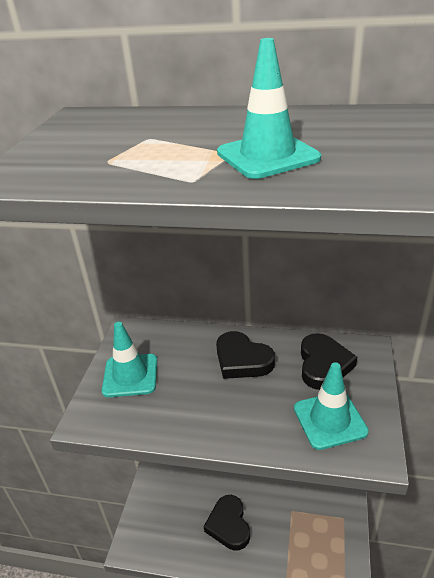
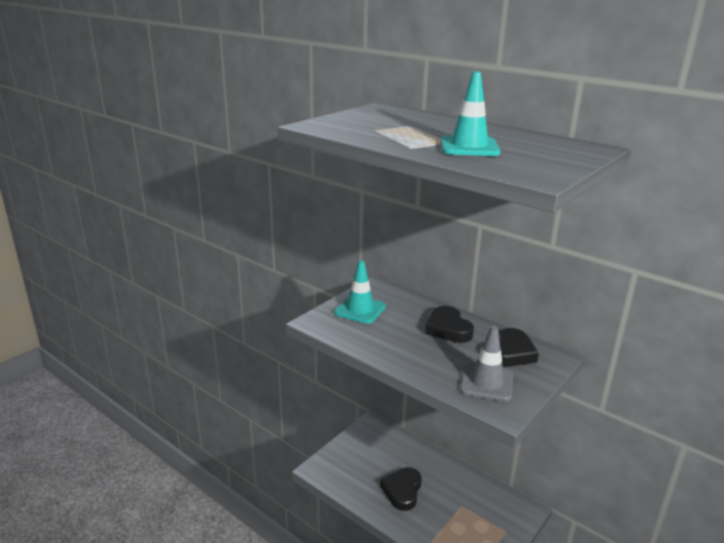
camera: 25 degrees right, 10 degrees down
(330, 420) = (486, 382): turquoise traffic cone -> grey traffic cone

